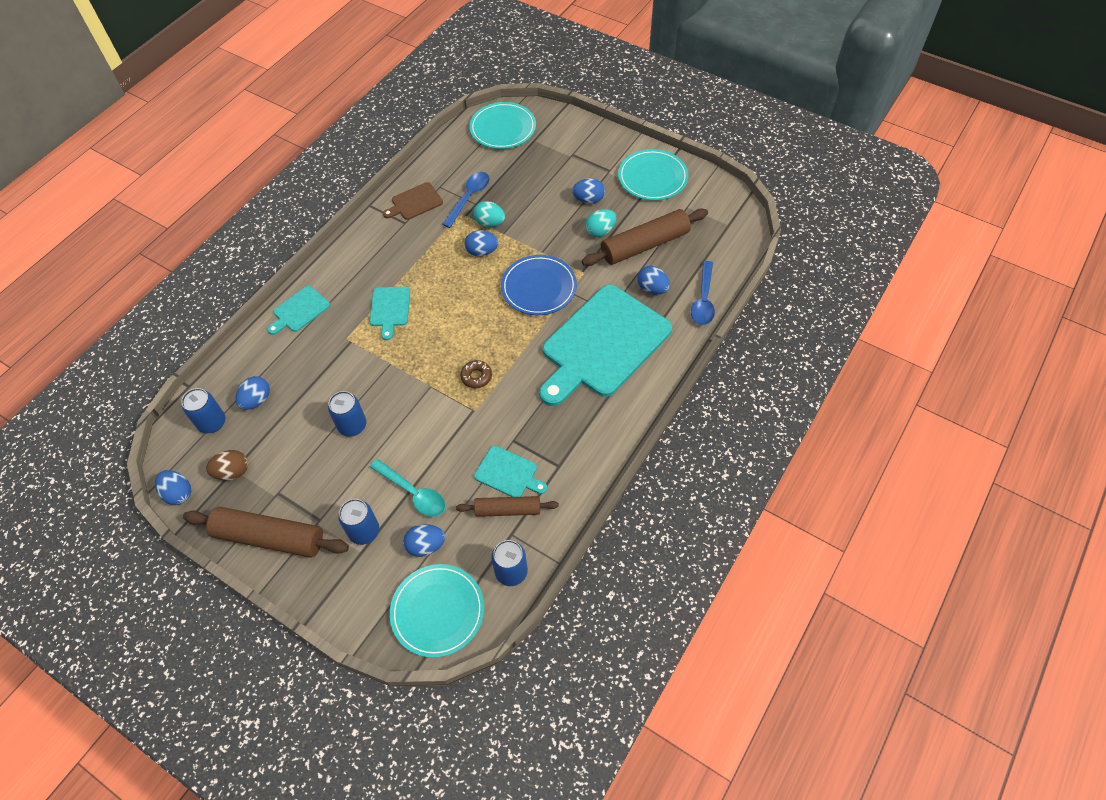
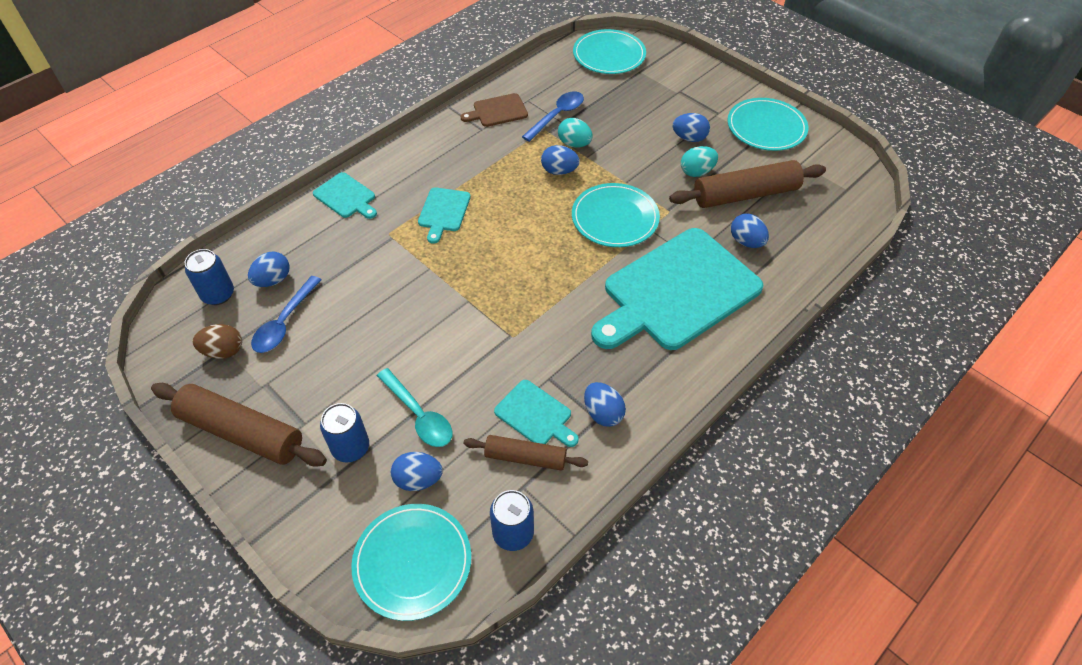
camera: 10 degrees right, 5 degrees down
(178, 493) = (158, 363): blue egg -> blue egg (603, 413)
(299, 310) = (346, 197): turquoise cutting board -> turquoise cutting board turned 105 degrees counterclockwise
(352, 426) = (369, 327): blue can -> none
(476, 377) = (523, 300): brown donut -> none
(539, 287) = (615, 218): blue plate -> turquoise plate
(703, 300) = (805, 264): blue spoon -> blue spoon (284, 322)

